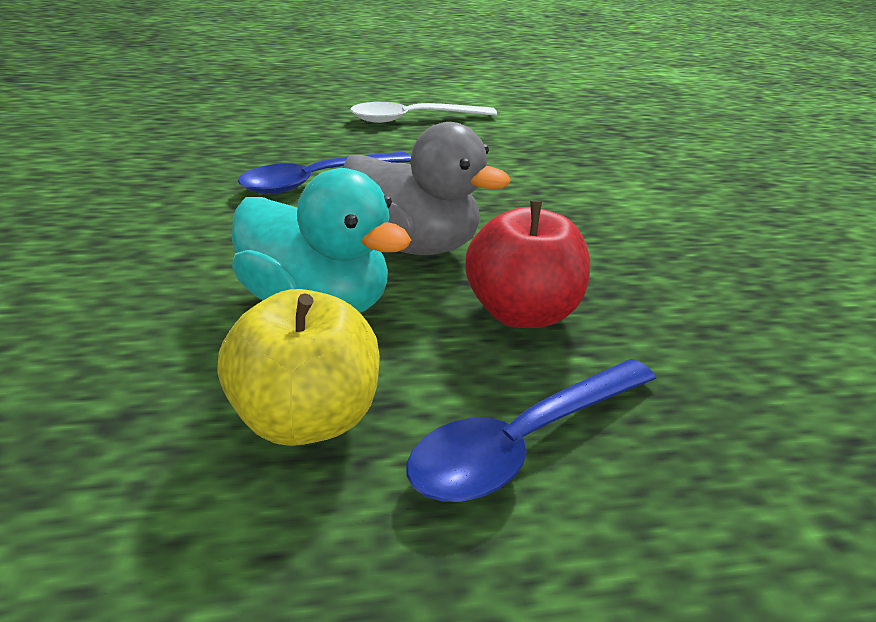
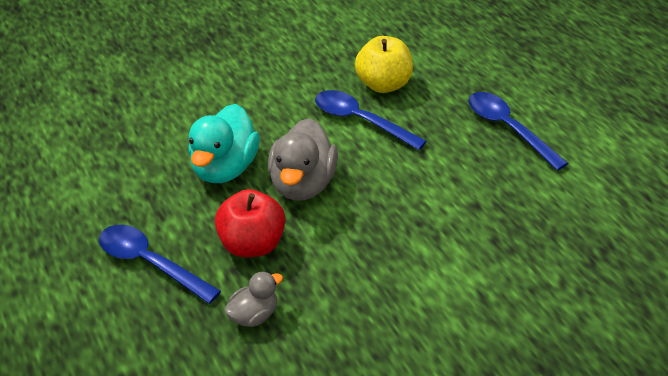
camera: 75 degrees right, 10 degrees up
(306, 418) = (144, 193): yellow apple -> yellow apple (384, 84)
(413, 119) = (508, 129): white spoon -> blue spoon
(678, 341) = (254, 315): none -> grey duck

